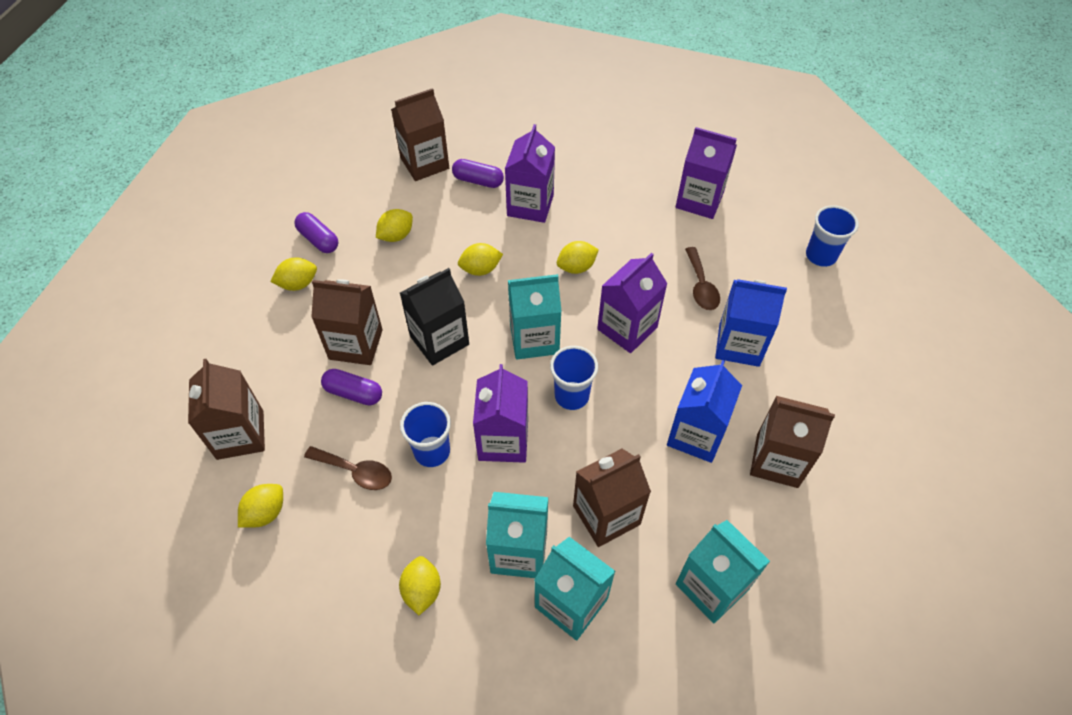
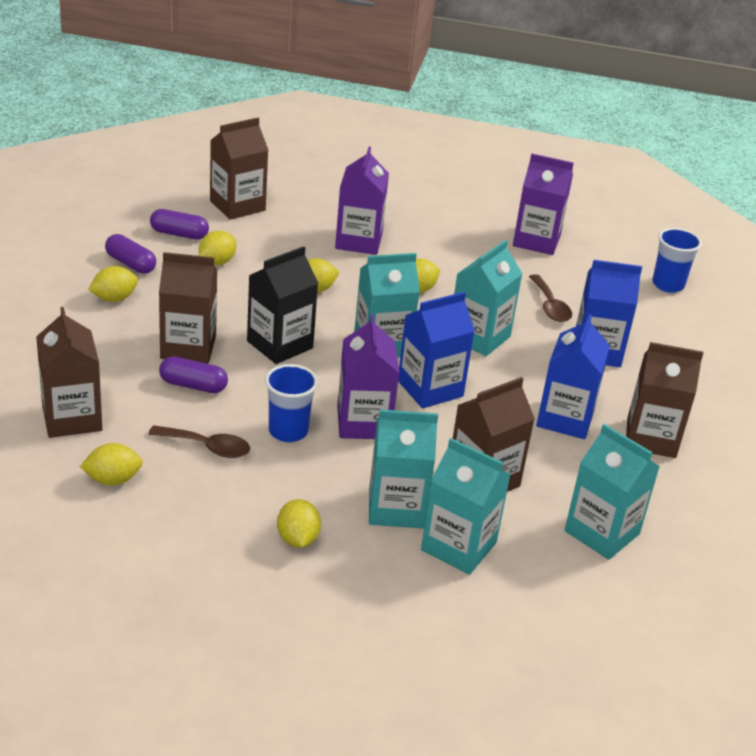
camera: 10 degrees left, 20 degrees down
(265, 513) = (112, 480): yellow lemon -> yellow lemon turned 45 degrees clockwise
(478, 181) = (299, 221): purple capsule -> purple capsule (179, 234)
(571, 396) = (430, 388): blue cup -> blue carton
(627, 328) = (479, 337): purple carton -> turquoise carton

